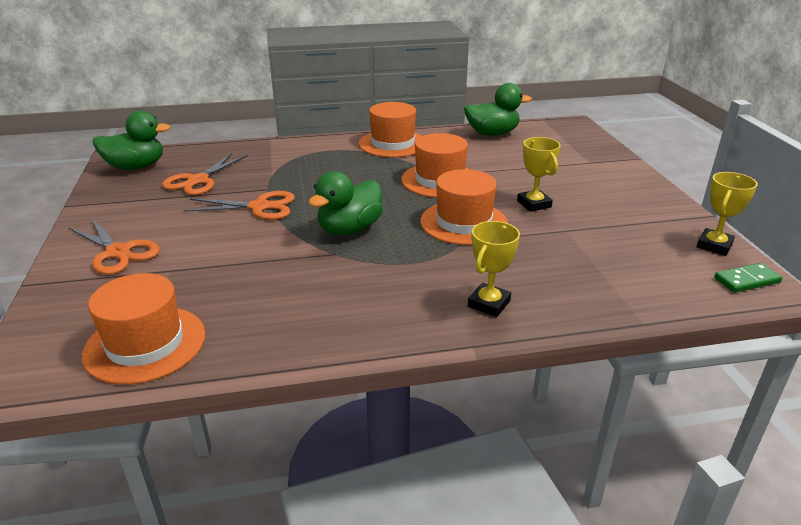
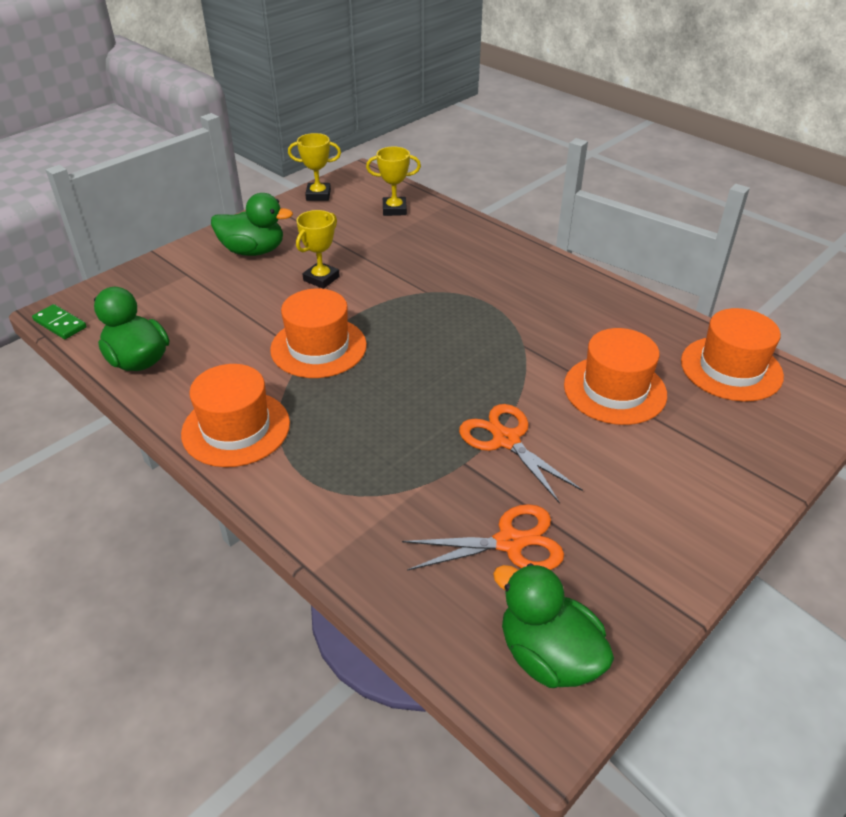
camera: 125 degrees left, 10 degrees up
(118, 252) = (691, 478): orange scissors -> none
(349, 229) = (478, 356): green duck -> green duck (253, 251)
(464, 222) = (396, 302): orange hat -> orange hat (615, 390)
(489, 304) = (498, 254): yellow trophy -> yellow trophy (394, 209)
(746, 280) = (358, 180): green domino -> green domino (60, 324)

